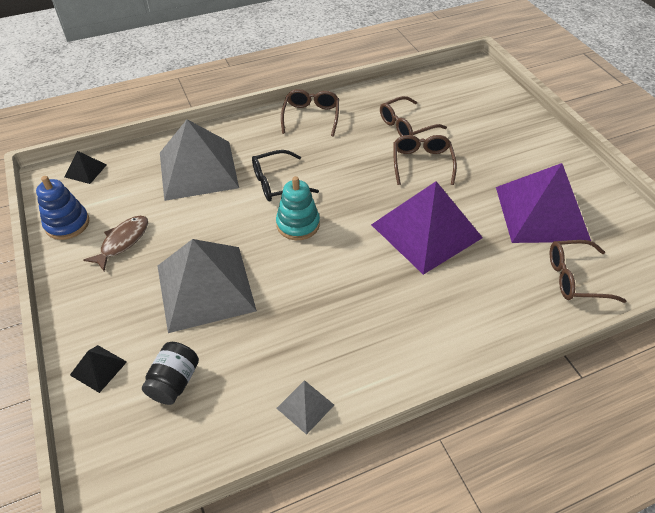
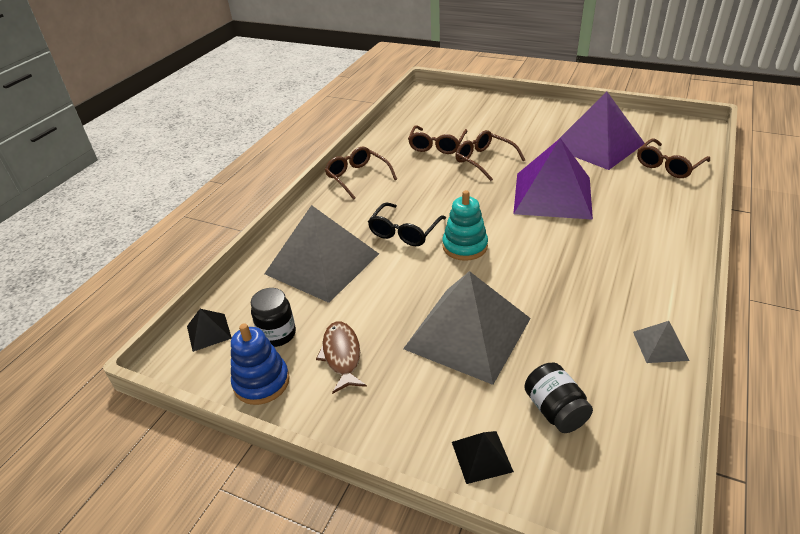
camera: 40 degrees left, 10 degrees down
(112, 200) = (277, 334): none -> black jar

